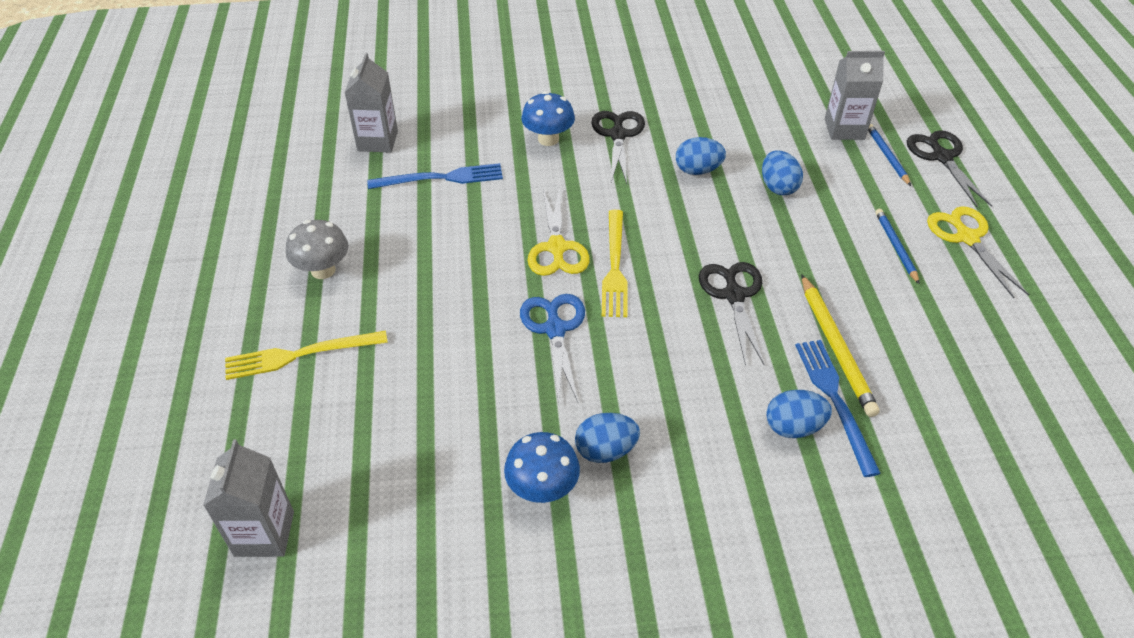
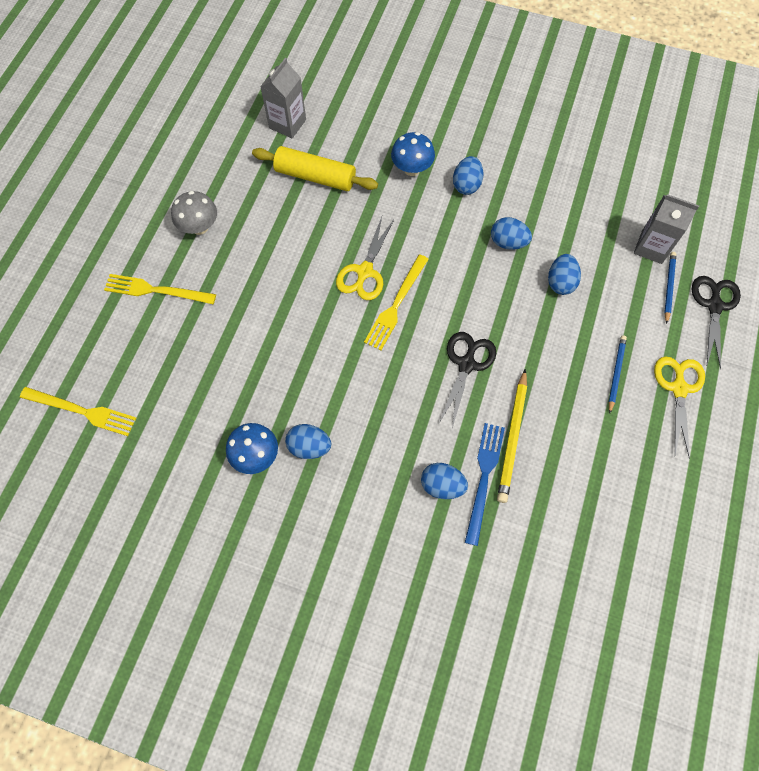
camera: 25 degrees right, 20 degrees up
(264, 533) = (82, 411): grey carton -> yellow fork
(441, 178) = (315, 176): blue fork -> yellow rolling pin
(555, 329) = (326, 340): blue scissors -> none
(618, 135) = (466, 185): black scissors -> blue egg

